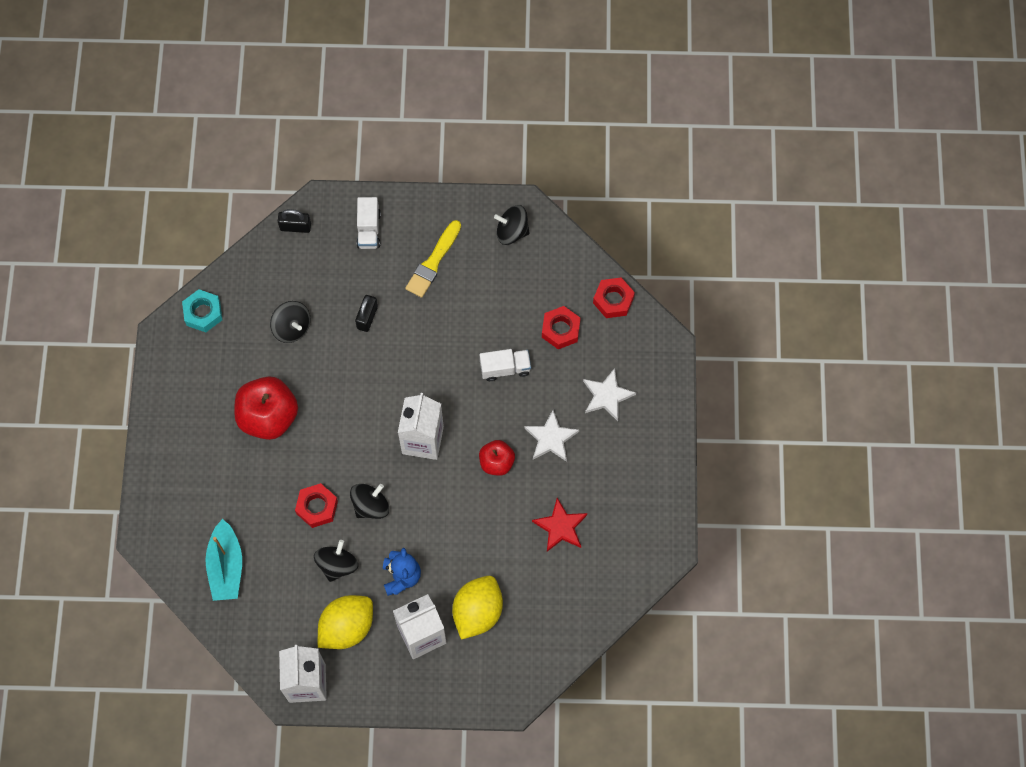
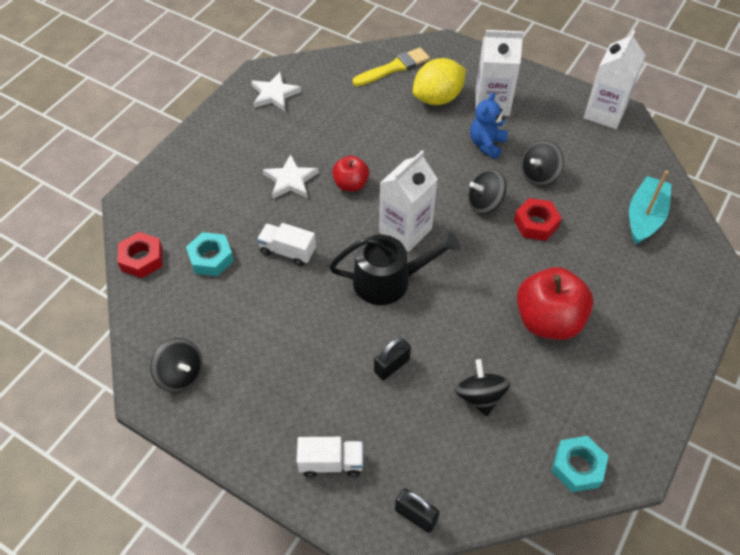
camera: 150 degrees left, 15 degrees down
(347, 627) = (552, 132): yellow lemon -> none
(369, 230) = (331, 463): white truck -> white truck turned 60 degrees clockwise
(409, 386) = (389, 280): none -> black watering can
(433, 262) = (285, 386): yellow brush -> yellow brush (394, 67)
(560, 330) = (211, 258): red nut -> turquoise nut
(560, 527) = (331, 120): red star -> none
(607, 396) = (216, 188): white star -> white star (274, 94)

